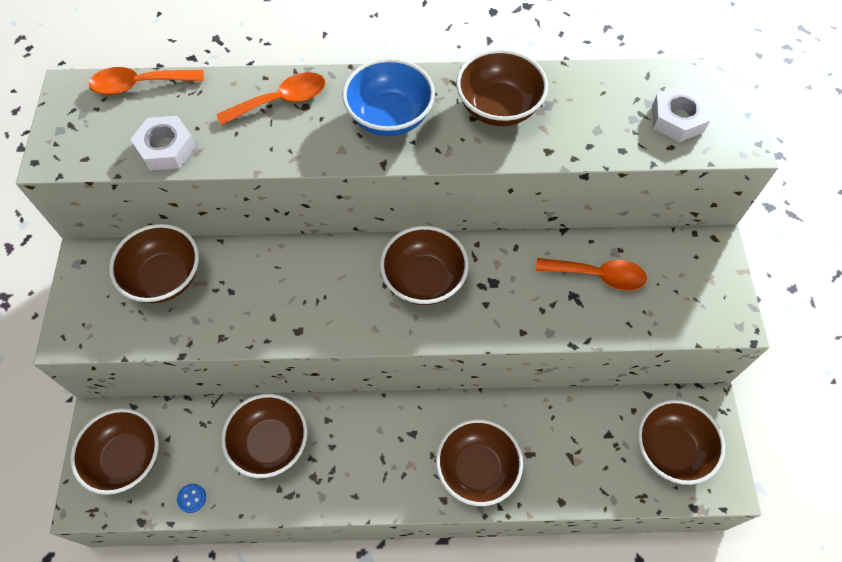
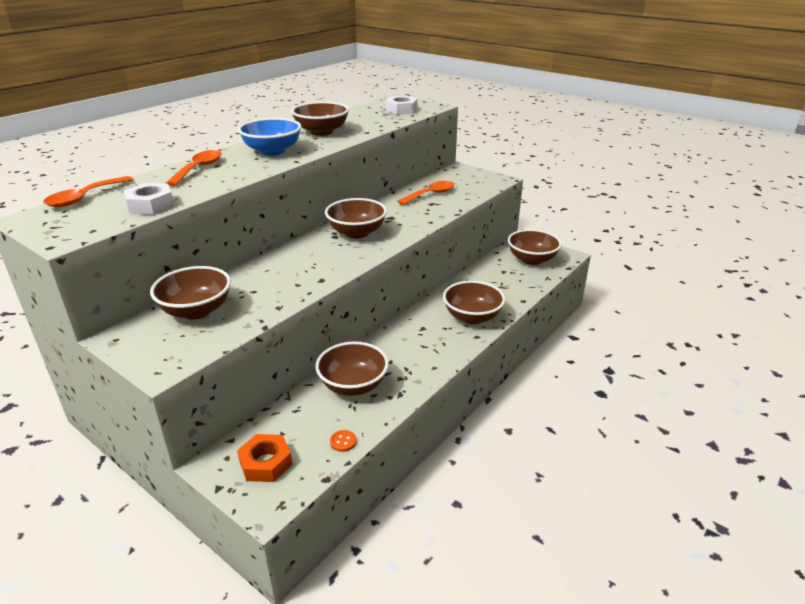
camera: 50 degrees left, 30 degrees down
(126, 458) = (265, 463): brown bowl -> orange nut
(192, 498) = (343, 442): blue button -> orange button

